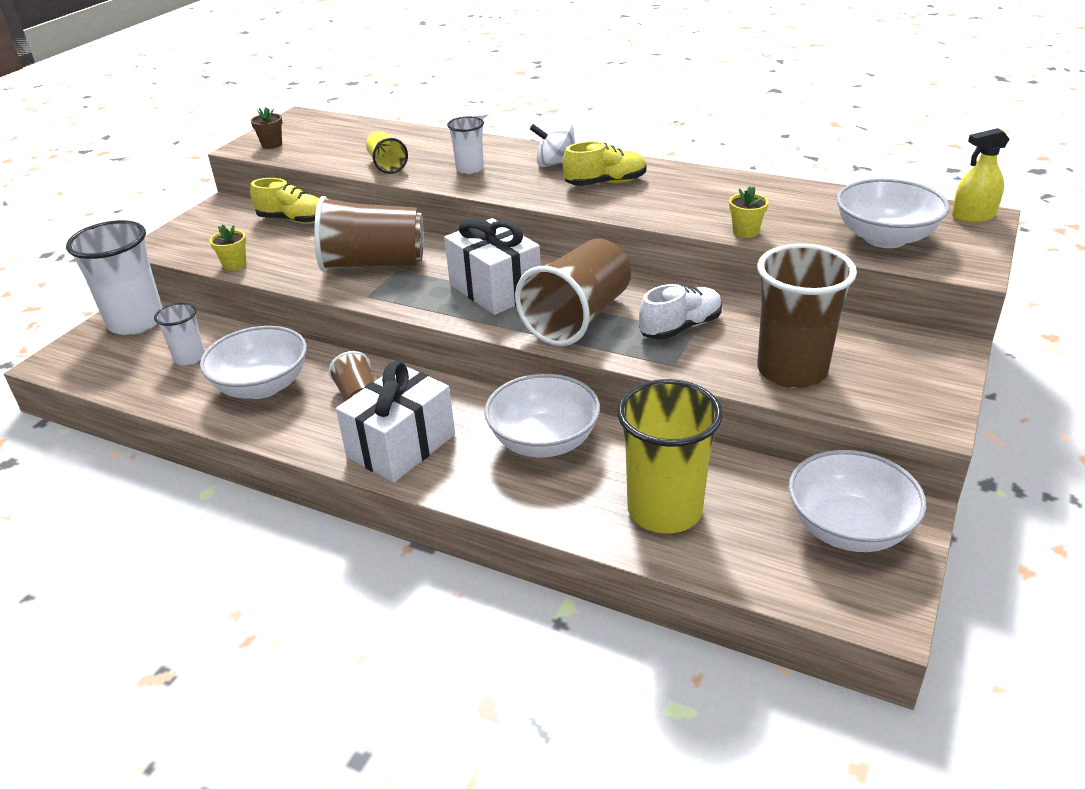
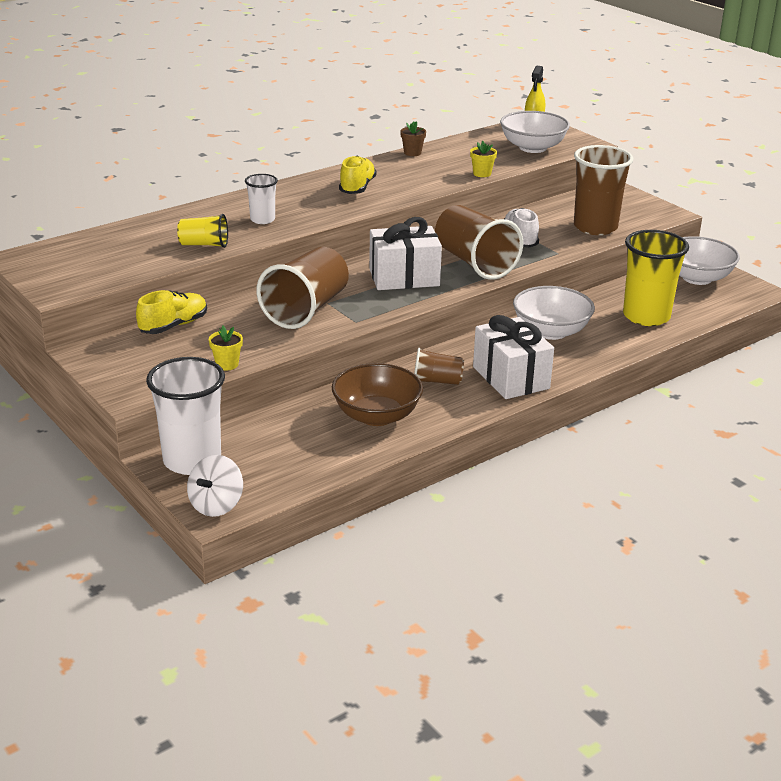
camera: 65 degrees left, 5 degrees down
(189, 358) = (292, 442): white cup -> none
(262, 386) = (376, 416): white bowl -> brown bowl
(272, 144) = (72, 280): brown flower pot -> brown flower pot (412, 153)
(555, 163) = (299, 192): white spinning top -> white spinning top (216, 505)

